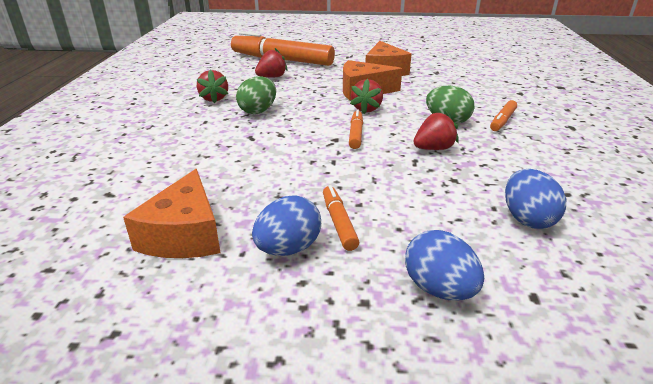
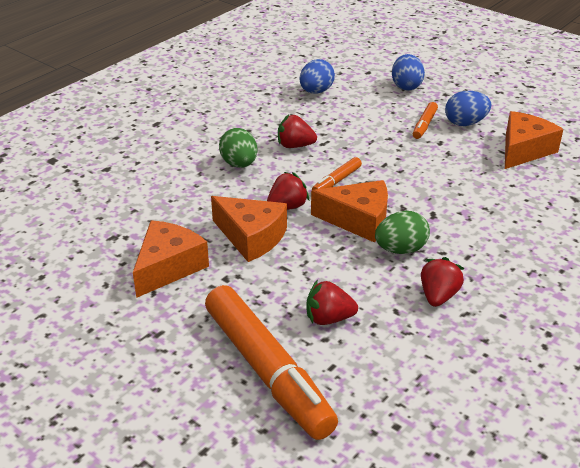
camera: 145 degrees left, 5 degrees up
(306, 117) = (358, 220): none -> orange cheese
(502, 121) = (194, 147): orange marker -> none

